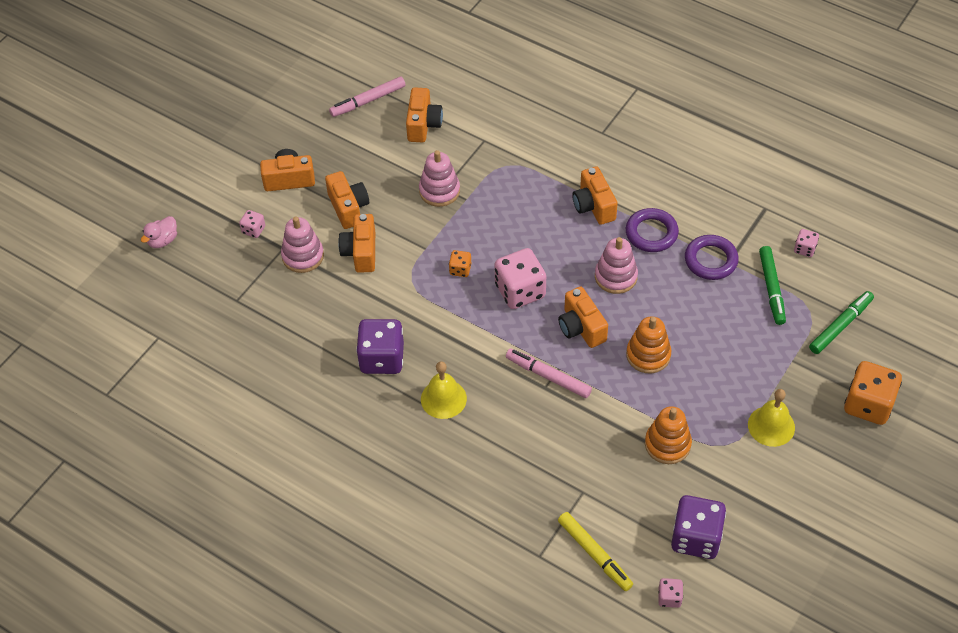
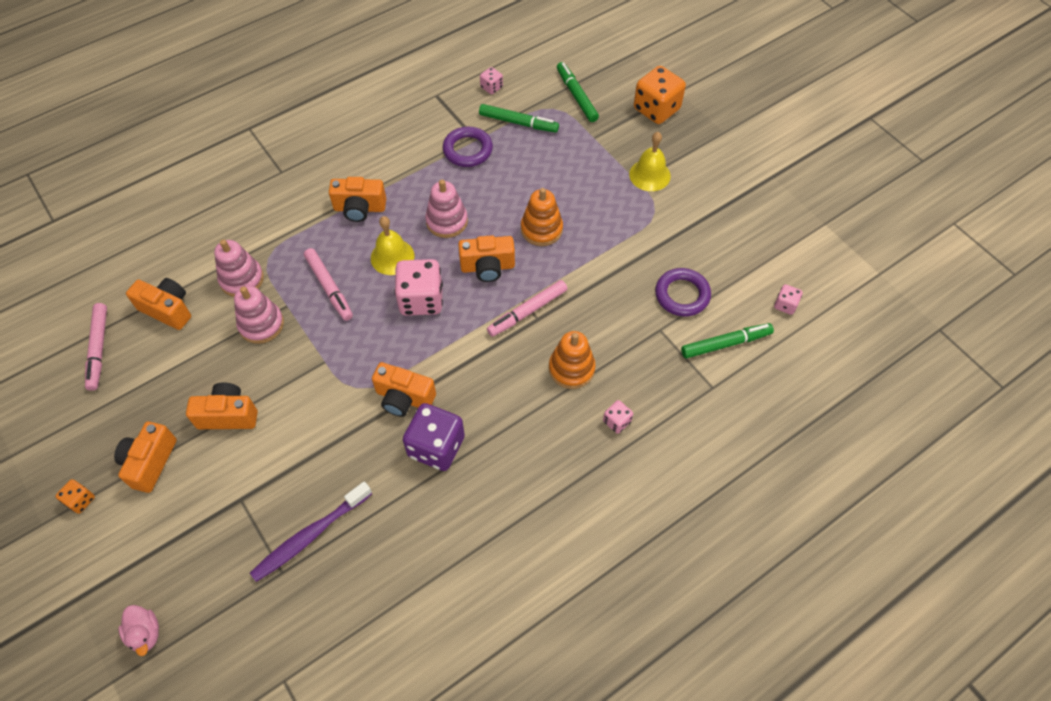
camera: 70 degrees left, 5 degrees up
(253, 230) = (196, 523): pink dice -> pink dice (616, 421)
(271, 305) = (310, 535): none -> purple toothbrush
(303, 256) = (263, 482): pink stacking toy -> pink stacking toy (242, 279)
(361, 252) = (293, 422): orange camera -> orange camera (404, 398)
(443, 399) = (510, 407): yellow bell -> yellow bell (392, 257)
(460, 269) = (368, 340): orange dice -> orange dice (80, 500)
(498, 220) = (329, 287): none -> pink marker
(594, 554) = (725, 344): yellow marker -> green marker
(651, 233) = (415, 179): purple ring -> purple ring (682, 295)
(667, 444) = (637, 250): orange stacking toy -> orange stacking toy (571, 369)
(696, 538) = (735, 265): purple dice -> none

